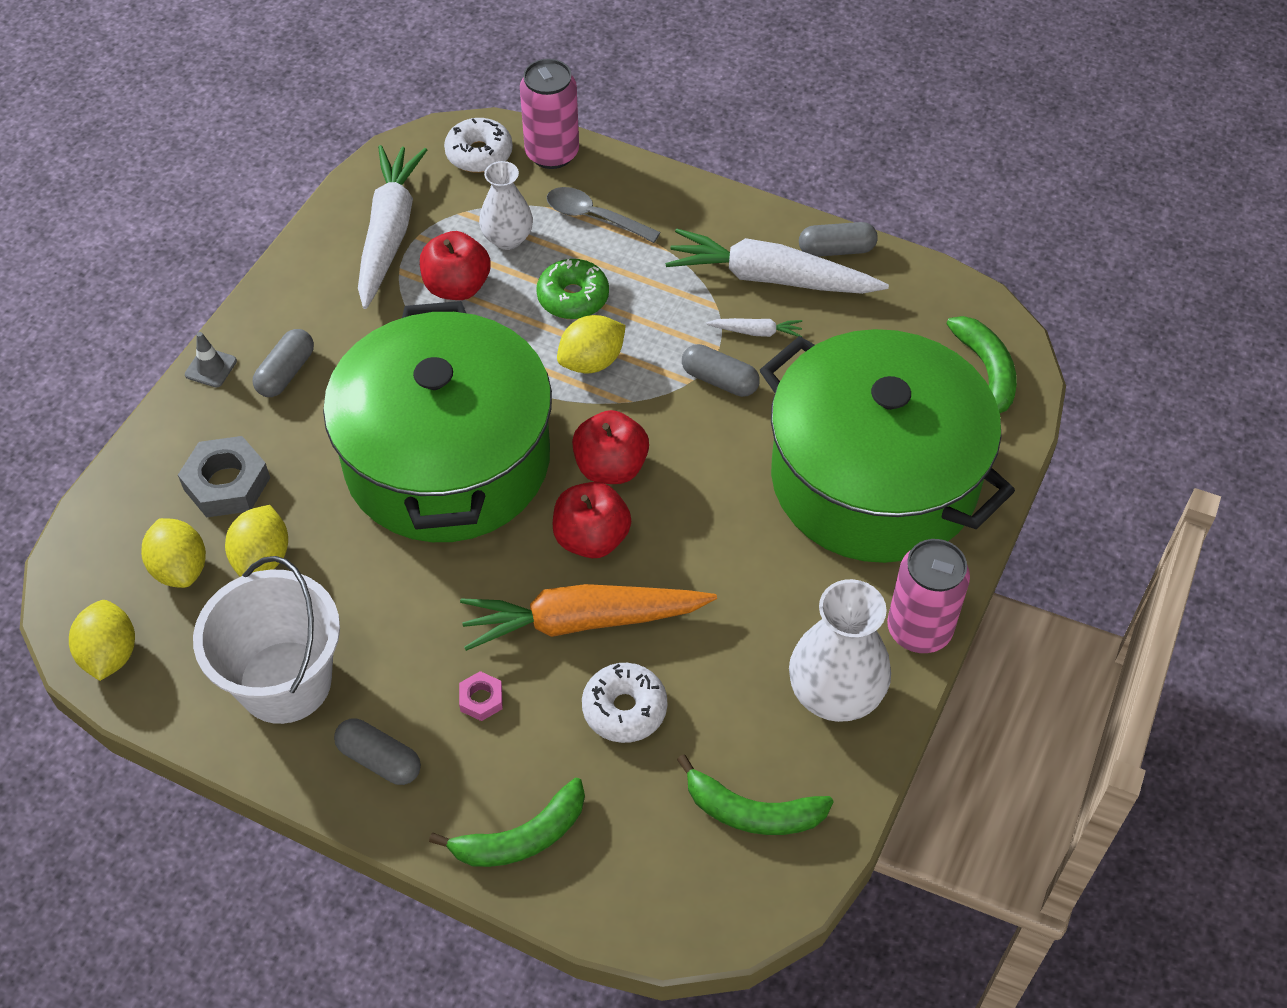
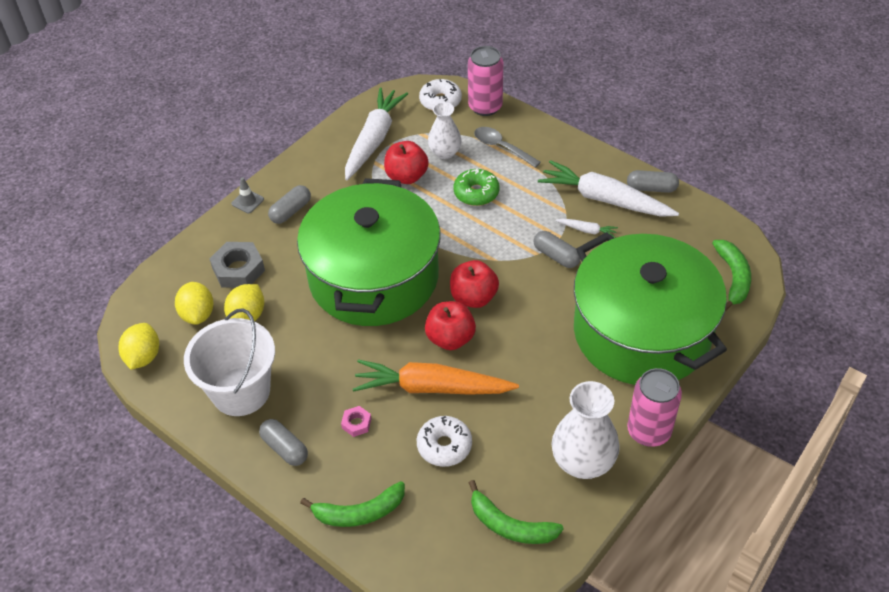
camera: 15 degrees right, 5 degrees down
(592, 361) = (478, 232): yellow lemon -> none

